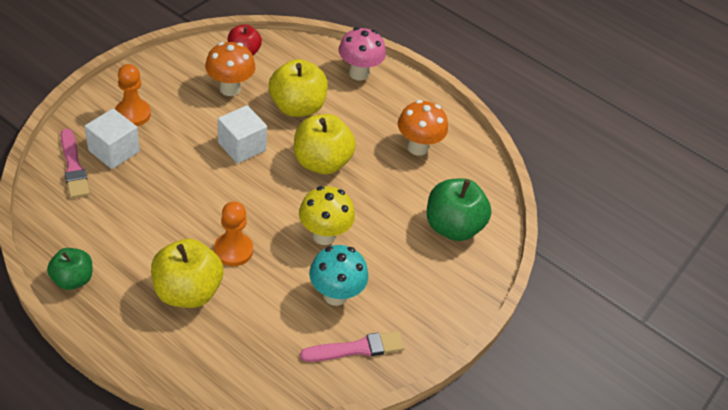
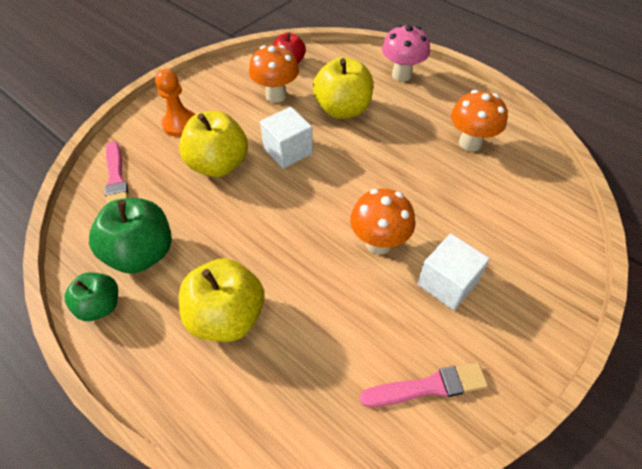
camera: 10 degrees right, 5 degrees up
(114, 151) = (158, 162): white cube -> white cube (447, 283)
(233, 250) = (279, 265): orange pawn -> none
(321, 162) = (370, 163): yellow apple -> yellow apple (218, 165)
(324, 235) = (378, 243): yellow mushroom -> orange mushroom
(335, 295) = (397, 315): turquoise mushroom -> none
(452, 227) = (521, 227): green apple -> green apple (141, 254)

